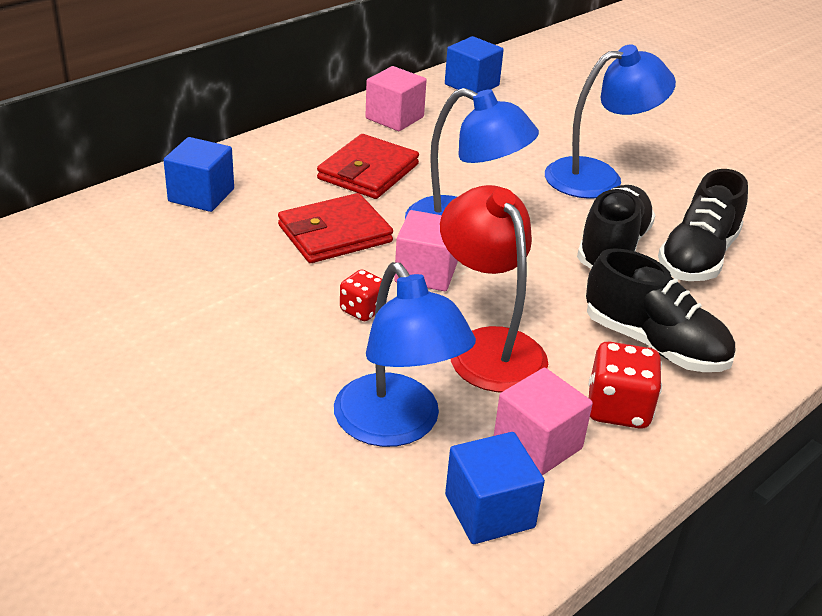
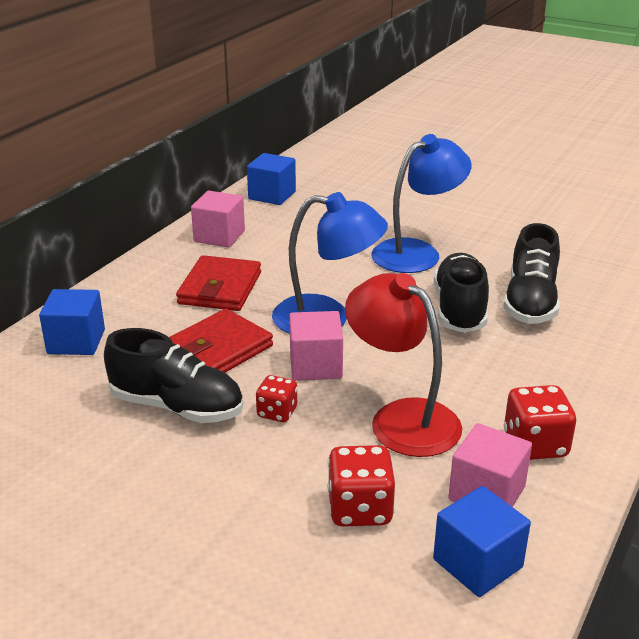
camera: 15 degrees left, 5 degrees down
(396, 426) = (360, 509): blue lamp -> red dice
(654, 344) = (534, 383): black shoe -> black shoe (177, 407)

